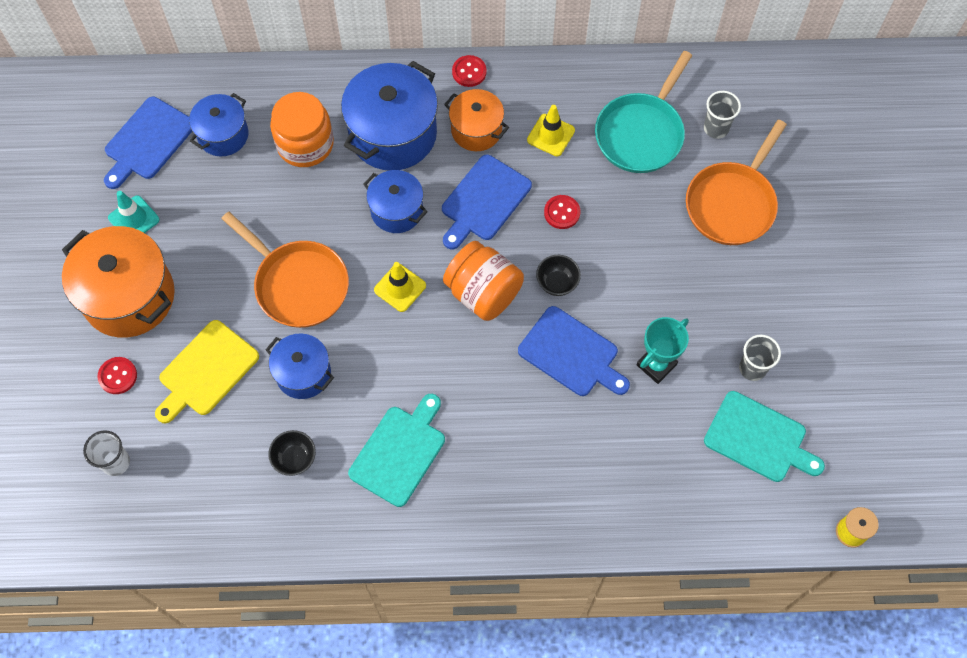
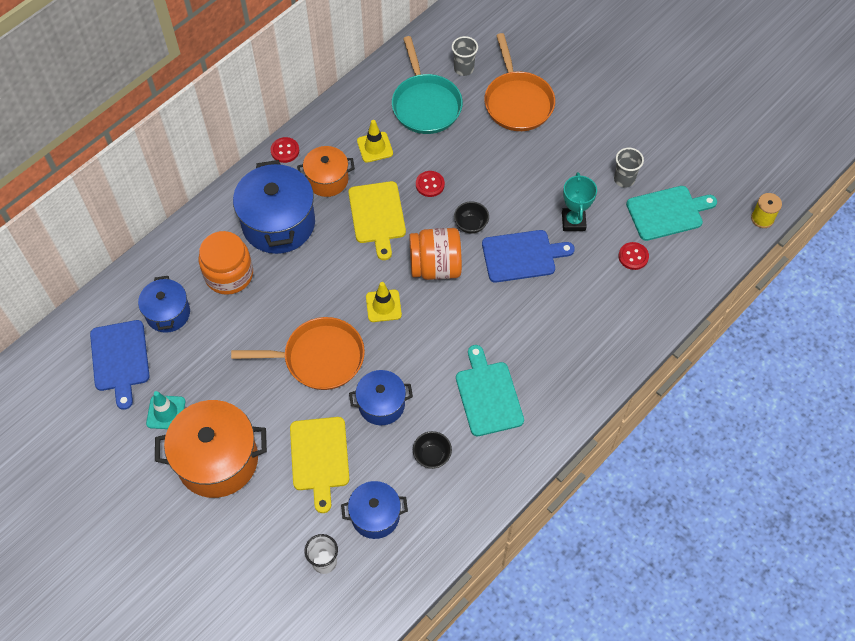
camera: 45 degrees left, 5 degrees down
(118, 376) = (266, 512): red button -> red button (633, 256)
(397, 211) = (331, 264): blue pot -> blue pot (375, 516)
(484, 201) = (377, 215): blue cutting board -> yellow cutting board

